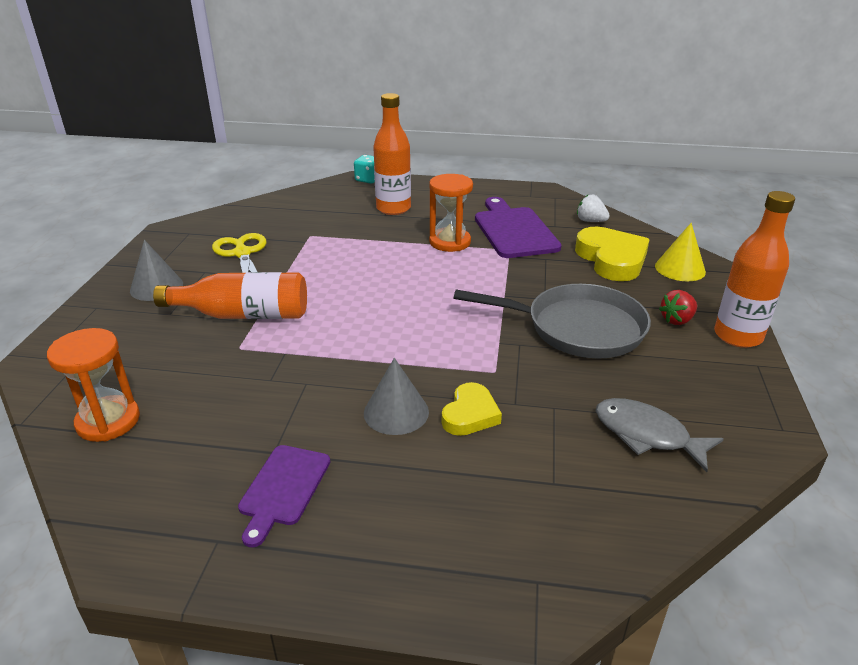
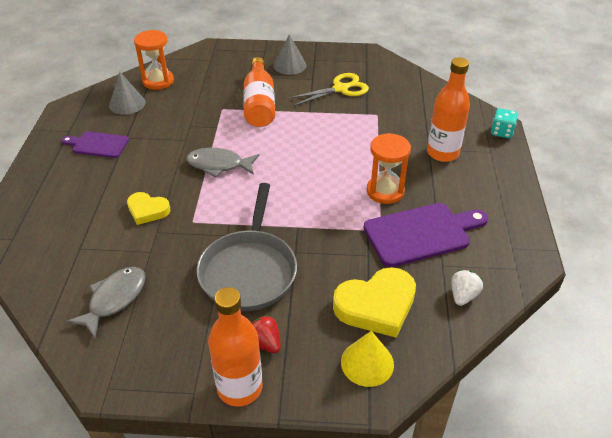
camera: 85 degrees right, 10 degrees up
(378, 350) = (219, 165): none -> grey fish
(396, 412) = (153, 178): grey cone -> grey cone (127, 104)

